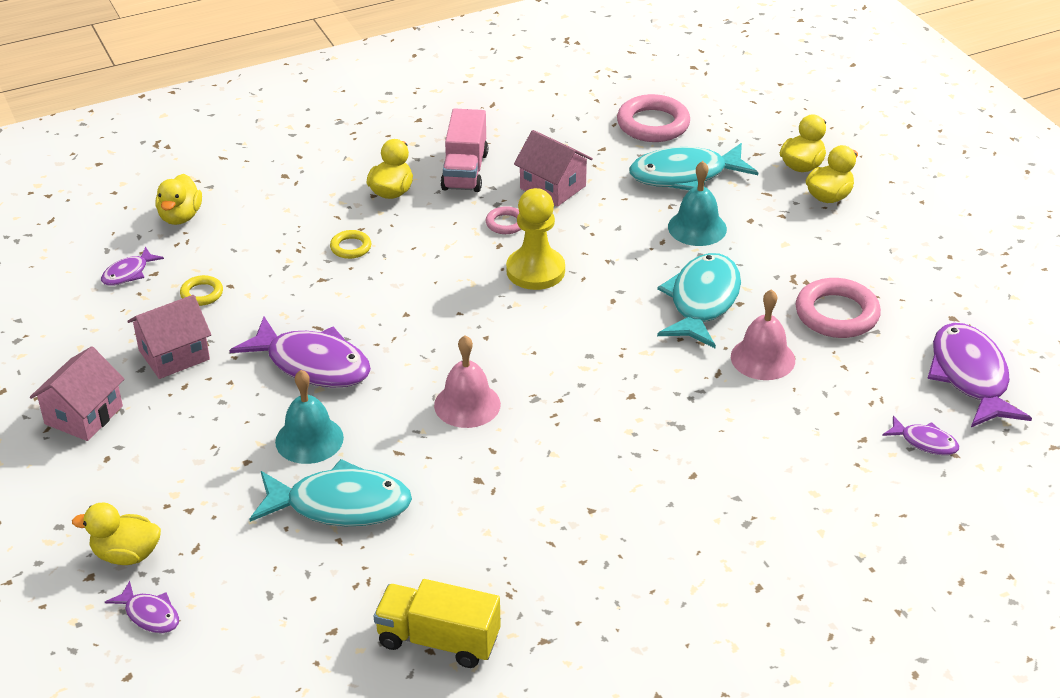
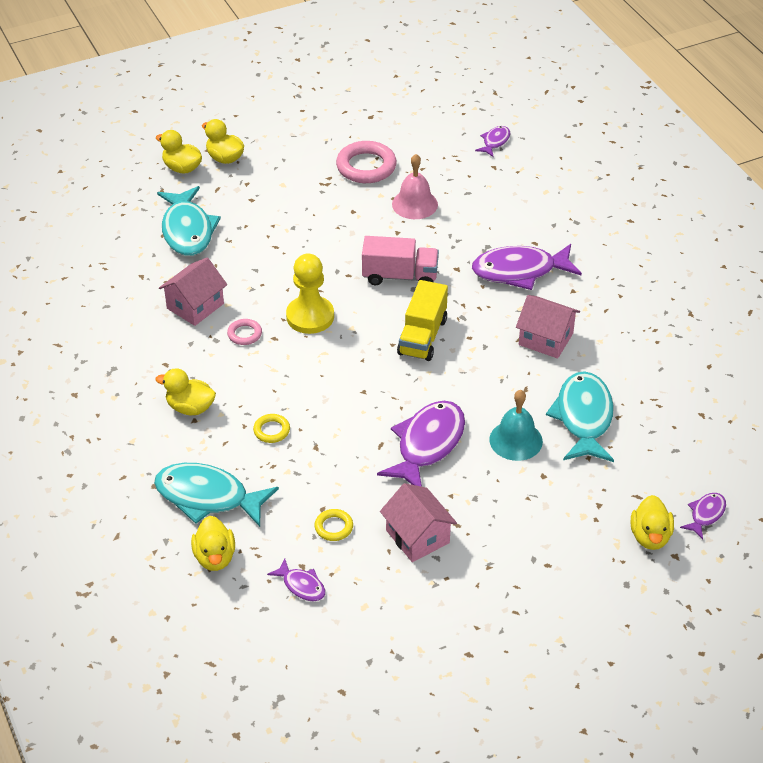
camera: 90 degrees left, 5 degrees up
(83, 415) = (497, 588): pink house -> pink house (546, 339)
(180, 217) = (215, 557): yellow duck -> yellow duck turned 75 degrees clockwise
(438, 640) = (699, 362): yellow truck -> yellow truck (422, 336)
(465, 171) = (164, 360): pink truck -> pink truck (400, 276)
(467, 404) = (471, 353): pink bell -> none
(653, 124) = (109, 245): pink ring -> none
(697, 228) = (259, 227): turquoise bell -> none
(702, 301) = (351, 229): turquoise fish -> turquoise fish (208, 497)
(970, 377) = (431, 116): purple fish -> purple fish (520, 271)

